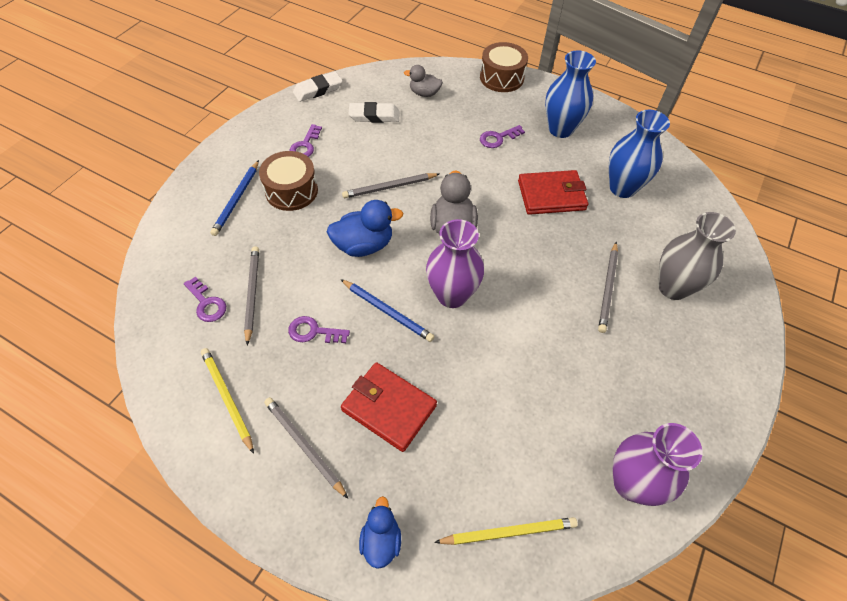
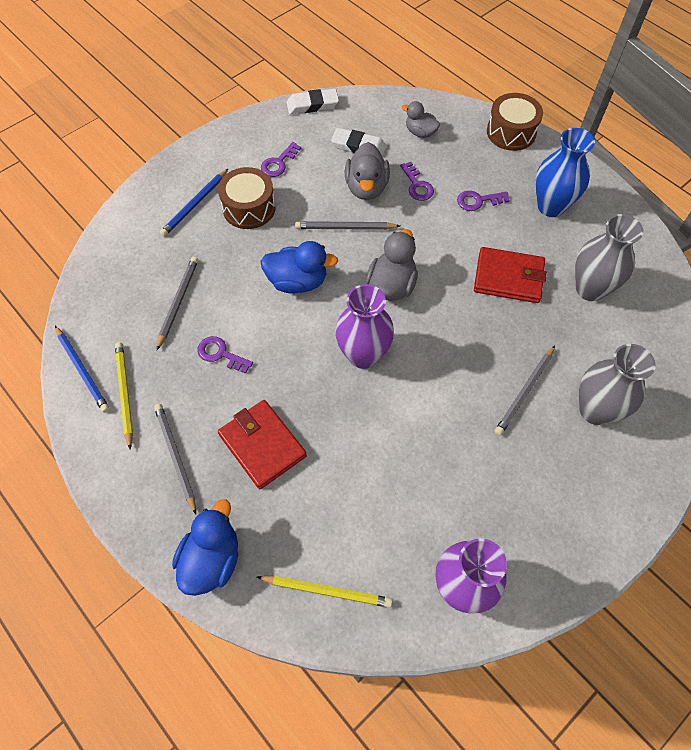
camera: 20 degrees right, 5 degrees up
(206, 303) = (135, 300): purple key -> purple key (417, 185)
(381, 540) = (212, 559): blue duck -> blue duck, size x1.57
(387, 311) = (295, 354): blue pencil -> blue pencil (82, 370)
(395, 149) = (366, 188): none -> grey duck
(622, 188) = (590, 289): blue vase -> grey vase

